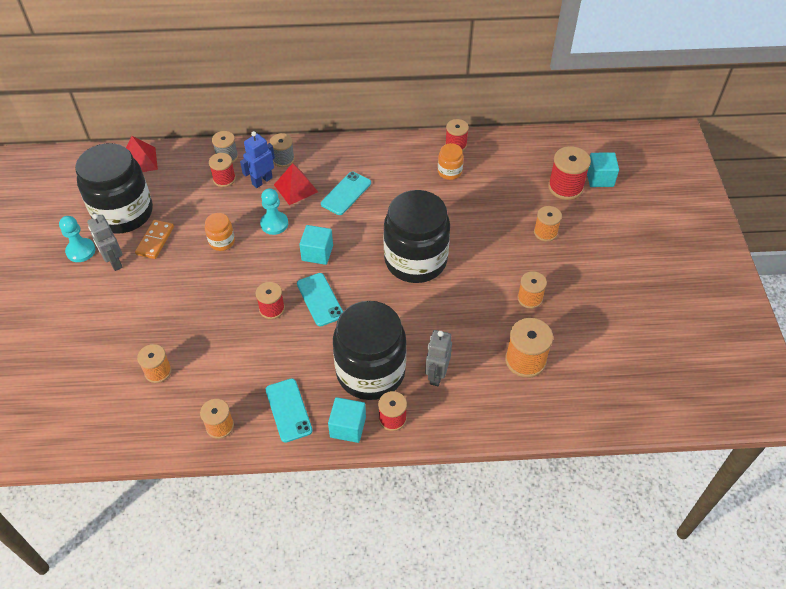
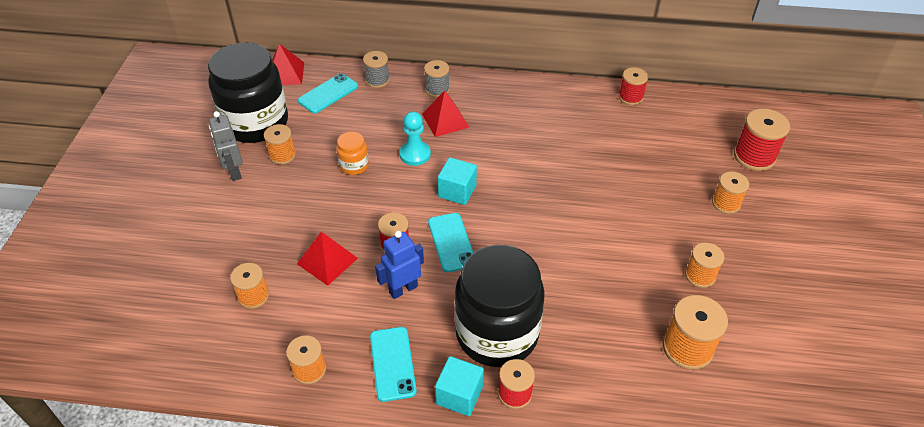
camera: 10 degrees right, 5 degrees down
(81, 251) = (202, 156): turquoise pawn -> none
(155, 240) = (282, 155): orange domino -> orange spool
(216, 331) = (327, 261): none -> red pyramid
(224, 179) = (370, 102): red spool -> none
(262, 181) = (410, 109): blue robot -> blue robot (403, 289)
(346, 193) = (500, 132): turquoise phone -> turquoise phone (328, 94)
(415, 260) = (568, 214): black jar -> none
(436, 375) = (576, 349): grey robot -> none
(449, 172) = (620, 124): orange jar -> none
(599, 178) = (796, 152): turquoise cube -> none

